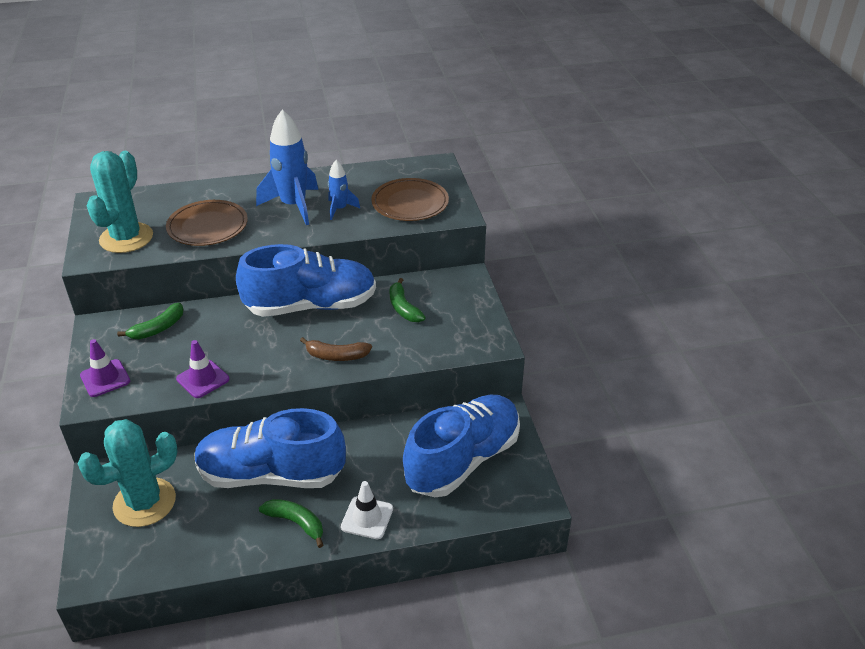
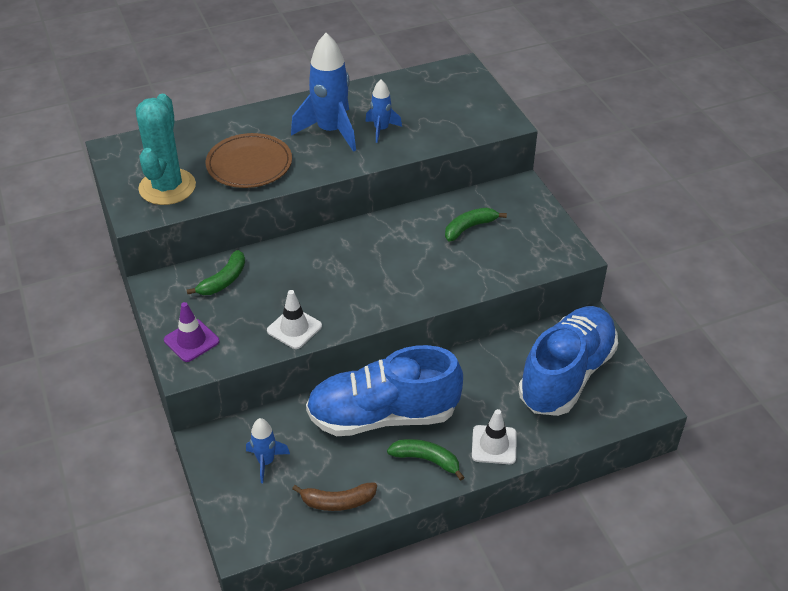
camera: 10 degrees left, 5 degrees up
(144, 502) = (266, 462): turquoise cactus -> blue rocket
(203, 379) = (294, 328): purple traffic cone -> white traffic cone
(311, 306) = (374, 236): blue shoe -> none
(336, 356) = (421, 287): brown banana -> brown banana (337, 502)
(403, 308) = (469, 227): green banana -> green banana turned 90 degrees clockwise
(410, 203) = (451, 115): brown plate -> none

